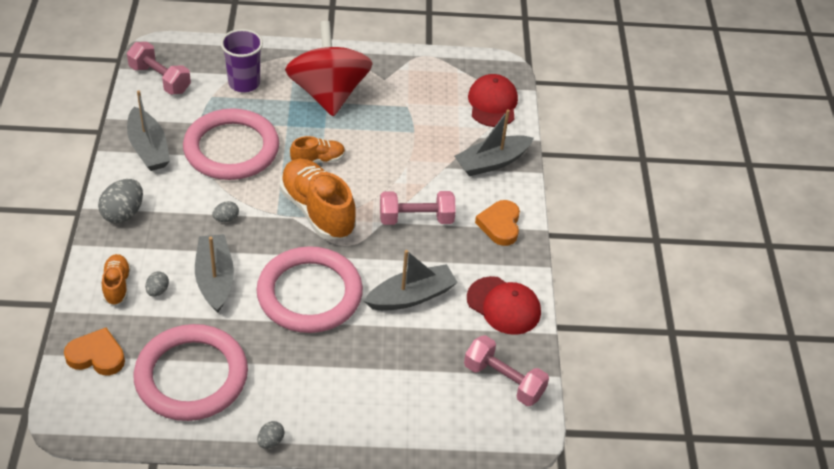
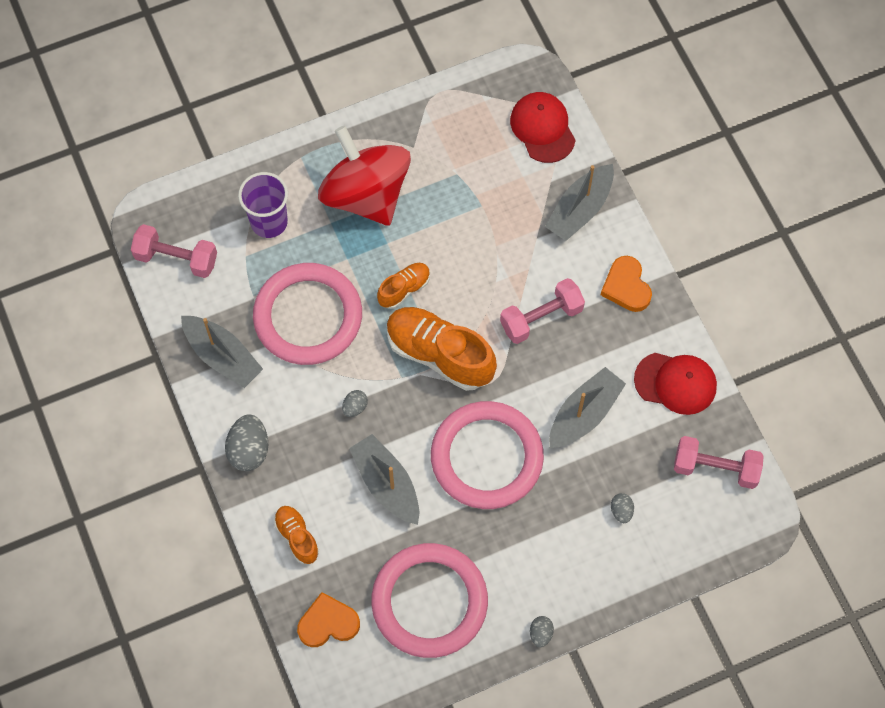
camera: 20 degrees left, 20 degrees up
(157, 291) = (340, 524): grey egg -> grey egg (621, 511)

